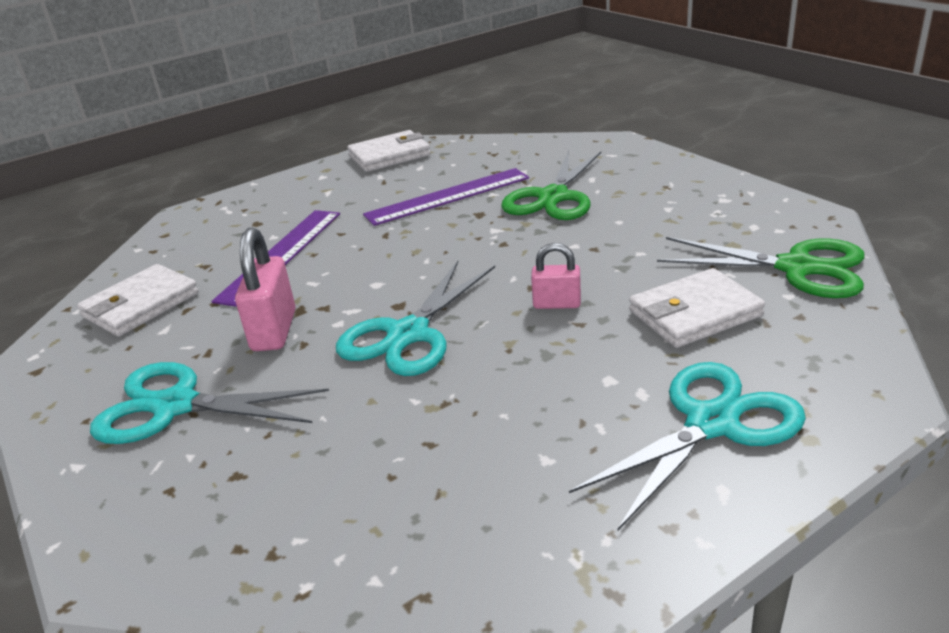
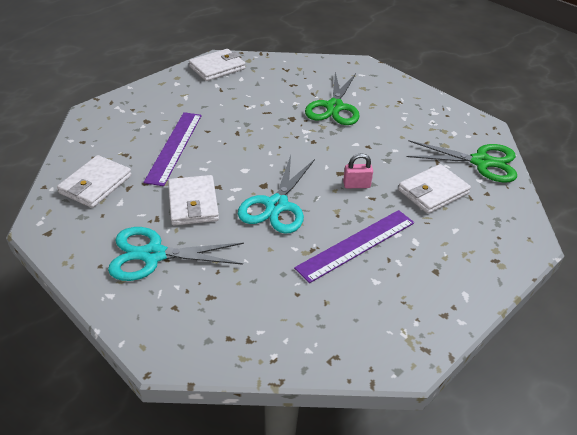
camera: 15 degrees left, 10 degrees up
(274, 331) = (193, 203): pink padlock -> white wallet
(448, 196) = (268, 104): purple ruler -> purple ruler (356, 245)
(711, 423) = (453, 258): turquoise scissors -> none

